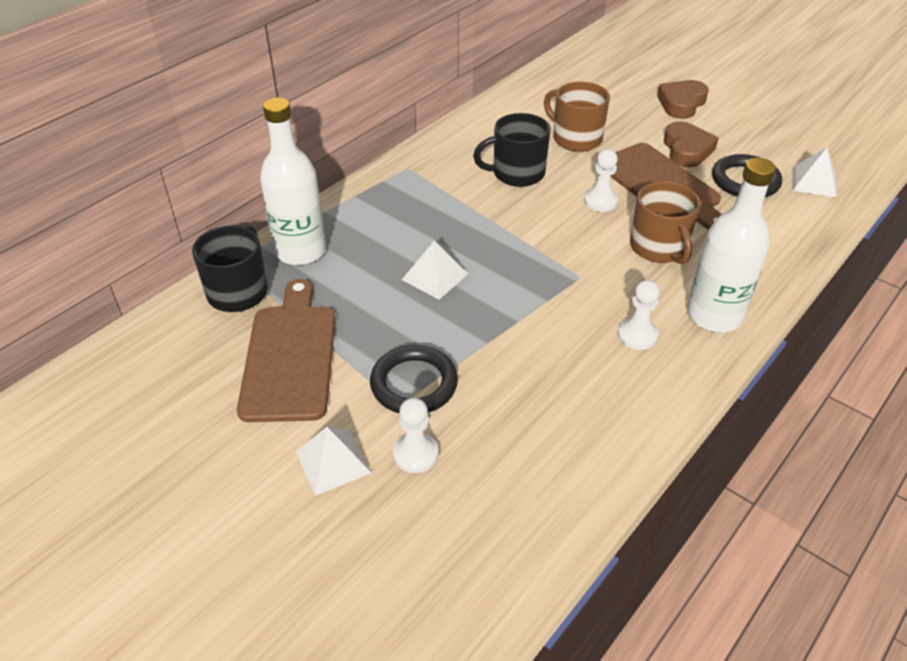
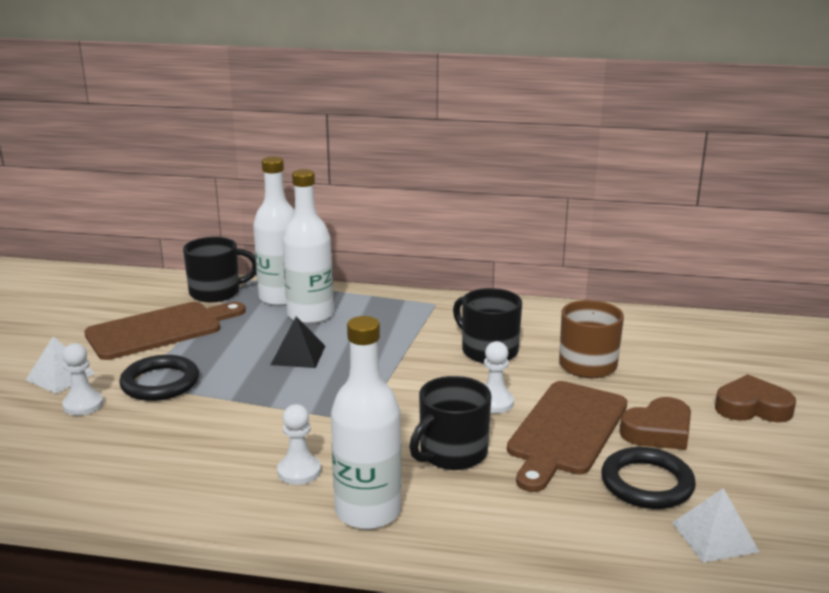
camera: 60 degrees right, 20 degrees down
(359, 244) = (310, 315): none -> white bottle
(435, 276) = (298, 355): white pyramid -> black pyramid
(659, 248) = (452, 453): brown mug -> black mug

